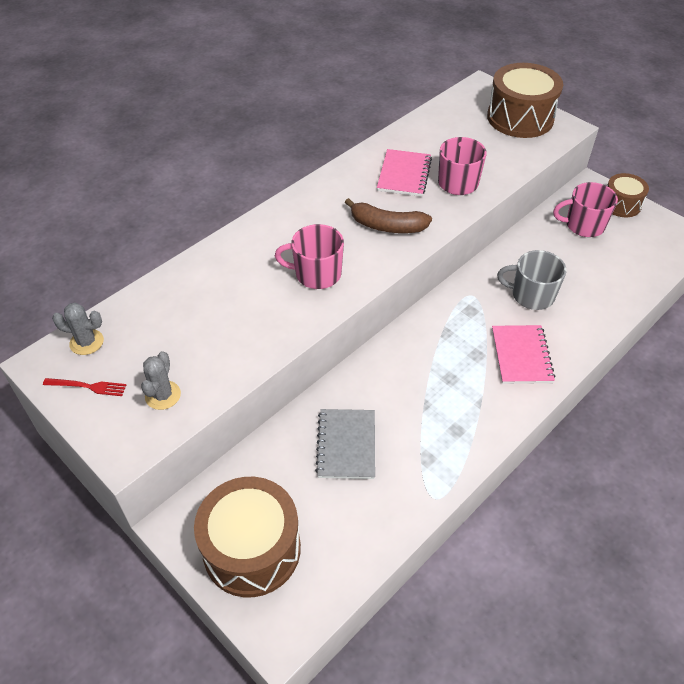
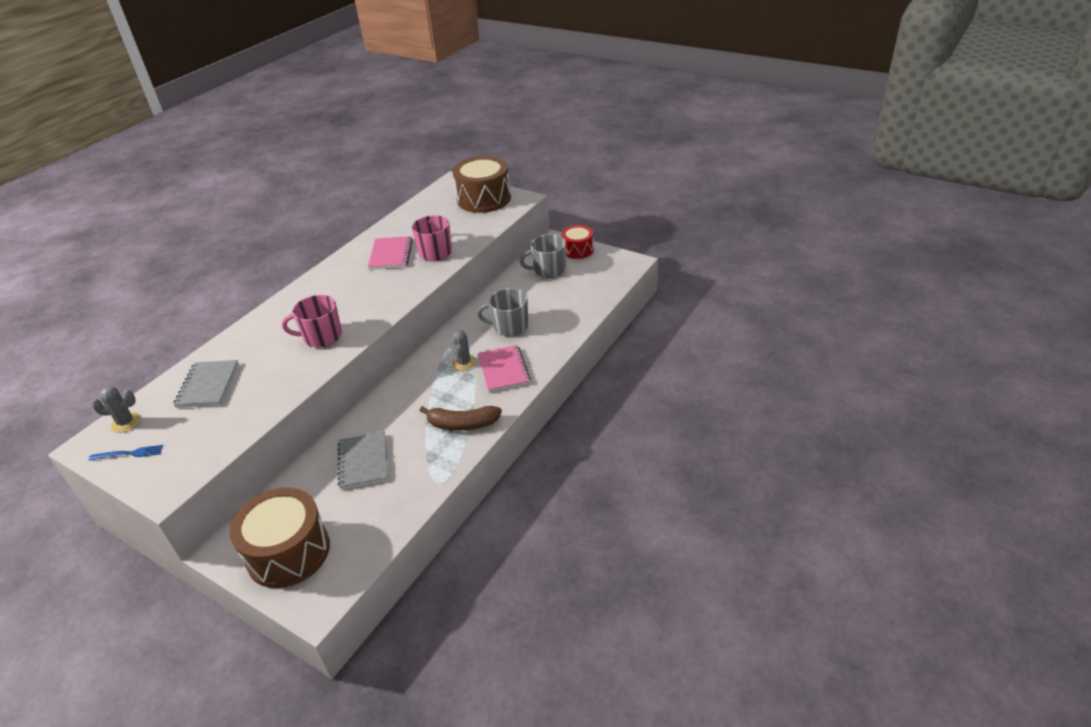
camera: 10 degrees left, 10 degrees down
(88, 386) = (129, 453): red fork -> blue fork
(163, 395) = (195, 446): grey cactus -> grey cactus (464, 362)
(181, 312) = (208, 385): none -> grey notebook
(387, 226) = (378, 293): brown banana -> brown banana (462, 424)
(583, 225) = (549, 270): pink mug -> grey mug
(621, 204) = (578, 250): brown drum -> red drum

